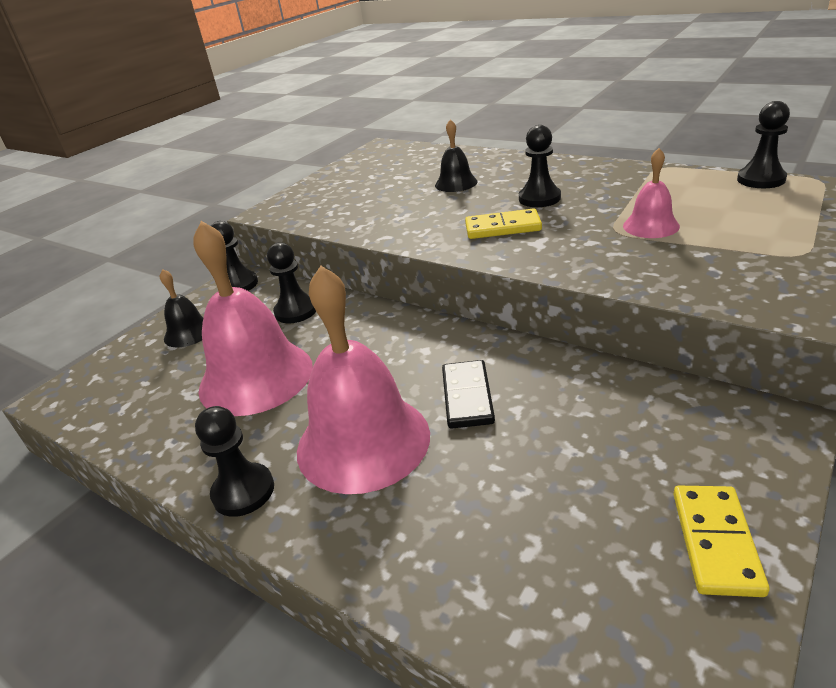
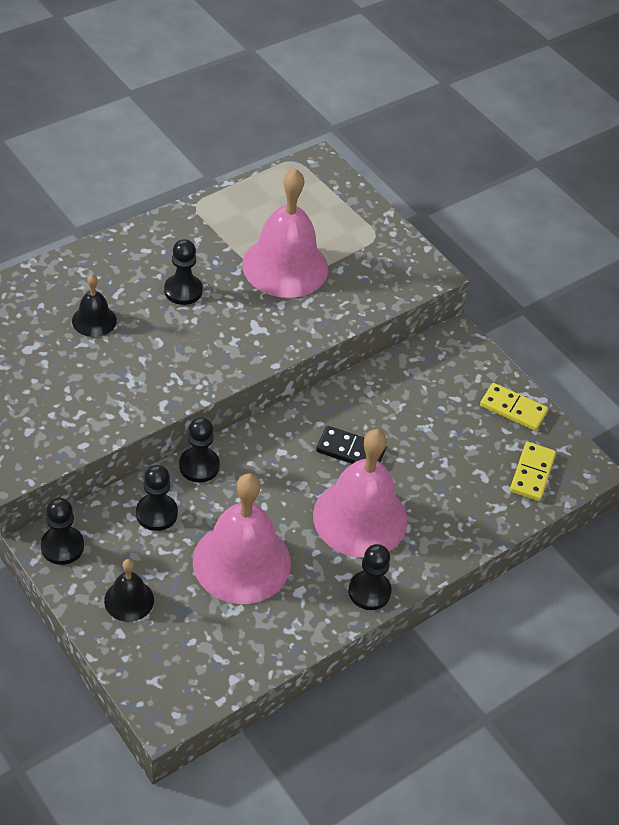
camera: 80 degrees left, 15 degrees up
(503, 228) = (215, 334): yellow domino -> yellow domino (532, 473)
(651, 226) = (285, 266): pink bell -> pink bell, size x2.05
(761, 179) = (268, 180): black pawn -> black pawn (199, 466)

